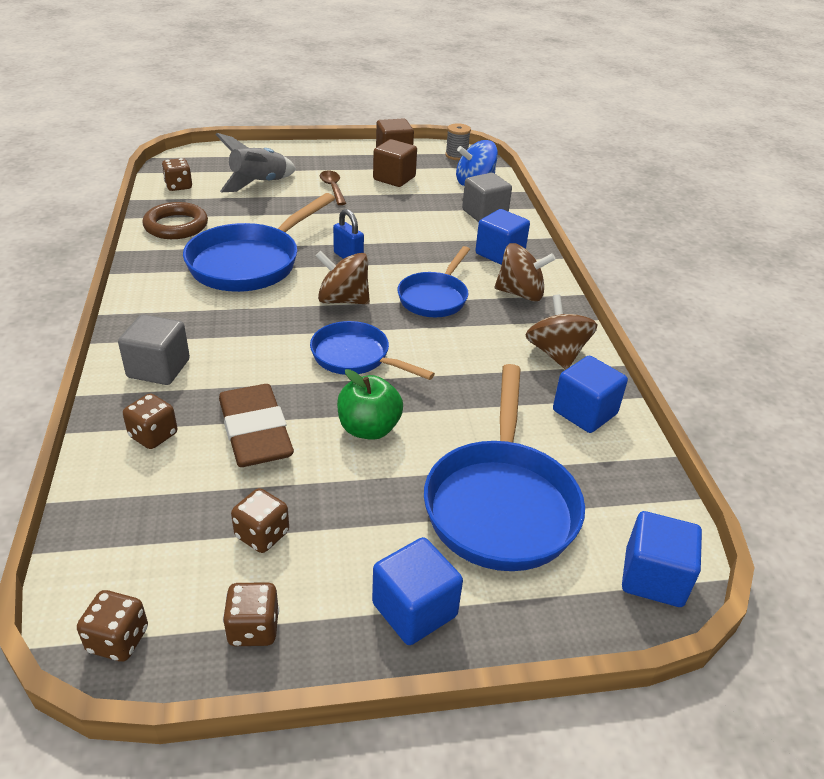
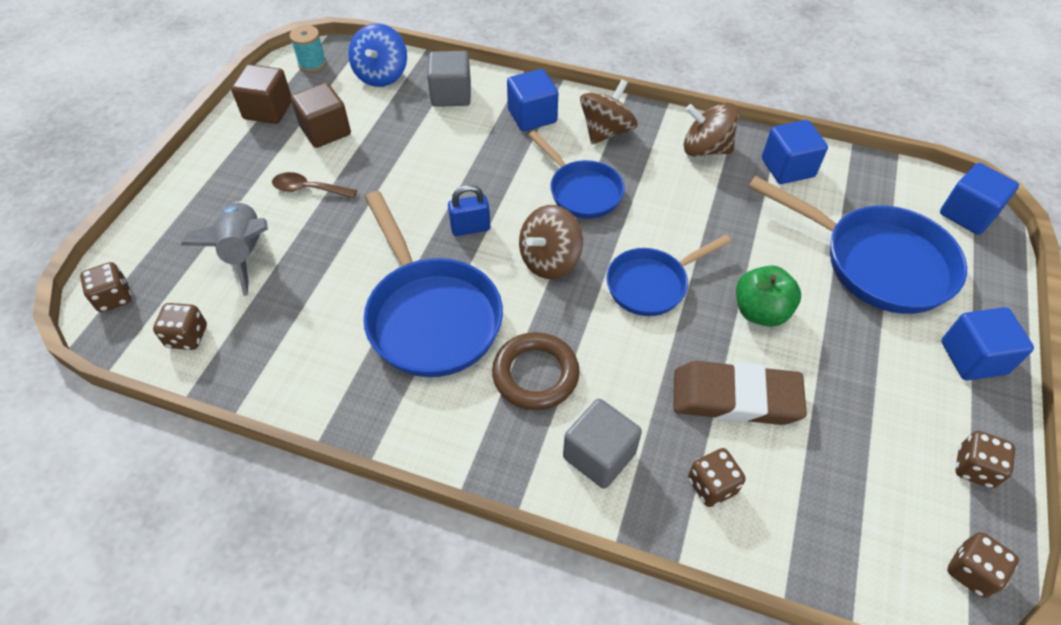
camera: 60 degrees left, 15 degrees up
(176, 226) = (295, 365): brown ring -> brown ring (535, 374)
(262, 535) = (873, 432): brown dice -> brown dice (114, 298)
(456, 155) = (312, 64): grey spool -> turquoise spool

